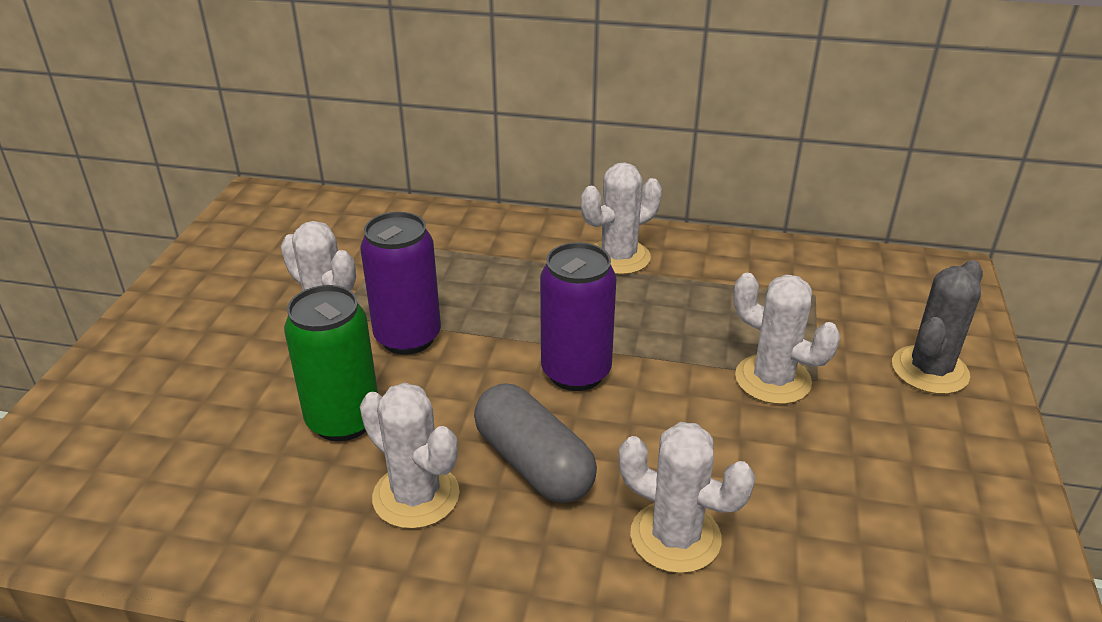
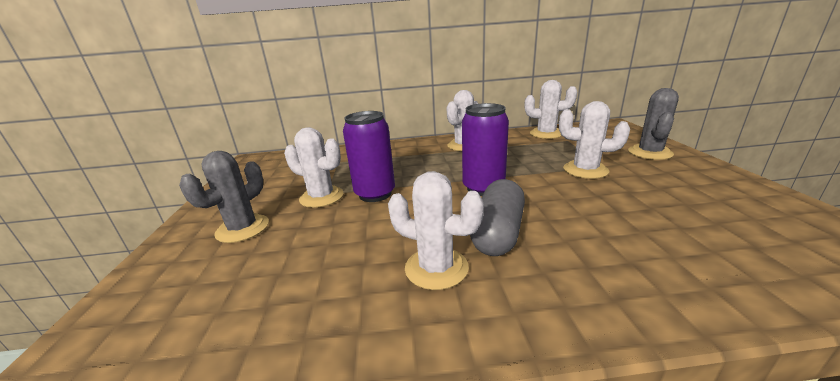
camera: 15 degrees left, 10 degrees down
(203, 354) = (243, 228): none -> grey cactus
(343, 420) = (358, 240): green can -> none
(533, 464) = (498, 232): grey capsule -> grey capsule turned 75 degrees clockwise
(675, 537) = (619, 247): white cactus -> white cactus (546, 134)

